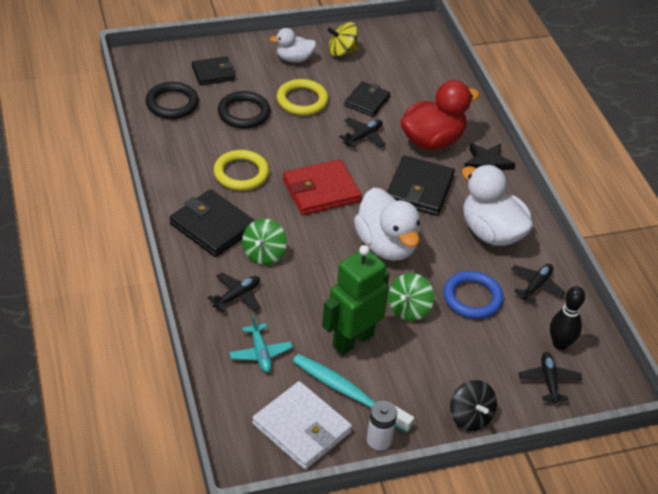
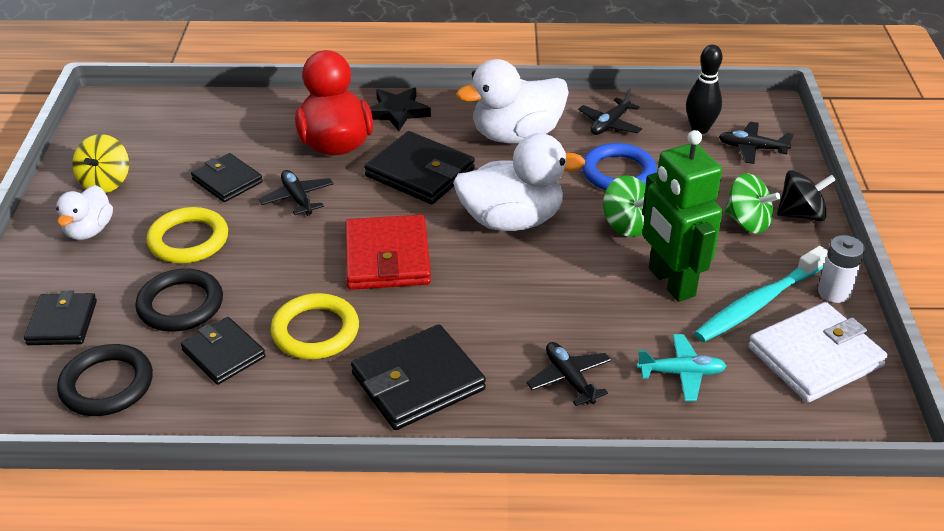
camera: 70 degrees left, 5 degrees down
(209, 140) = (223, 354): none -> black wallet
(264, 254) = (493, 336): green spinning top -> green spinning top (747, 222)
(536, 286) = (609, 124): black plane -> black plane turned 105 degrees counterclockwise

